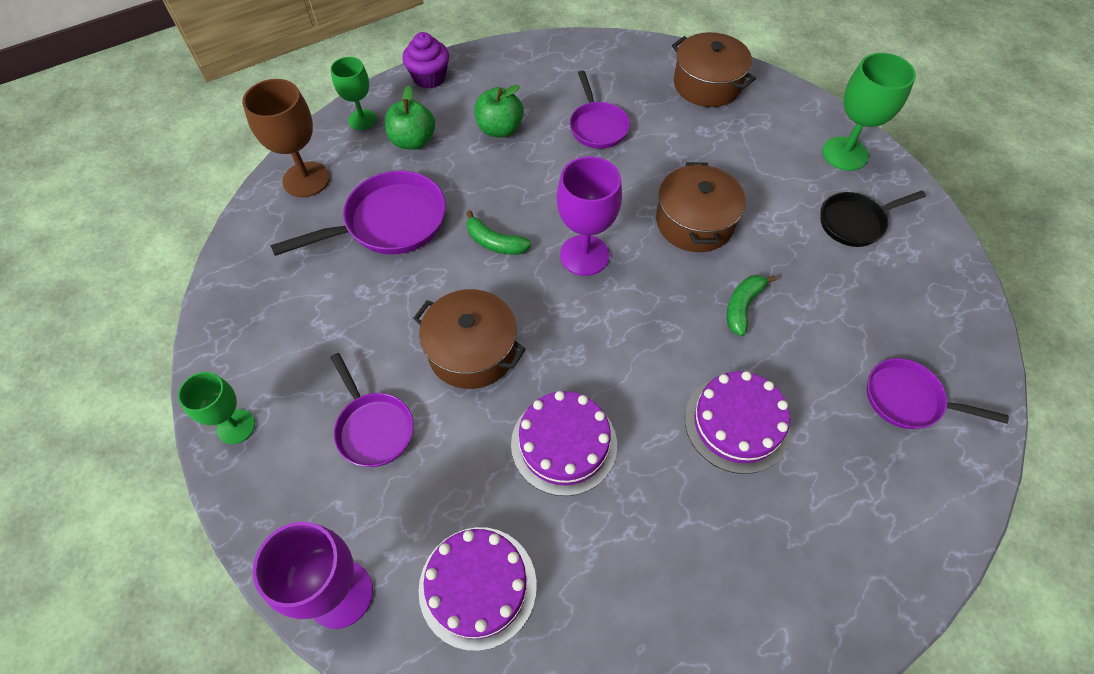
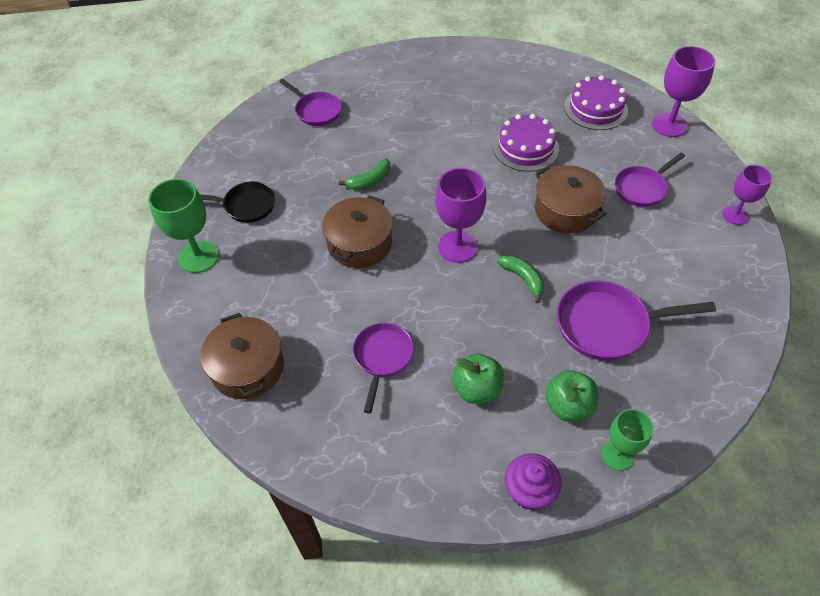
camera: 155 degrees left, 5 degrees down
(236, 426) = (735, 215): green goblet -> purple goblet
(306, 179) = (682, 397): brown goblet -> none
(373, 428) = (642, 188): purple pan -> purple pan turned 120 degrees counterclockwise
(737, 423) = (420, 128): purple cake -> none

